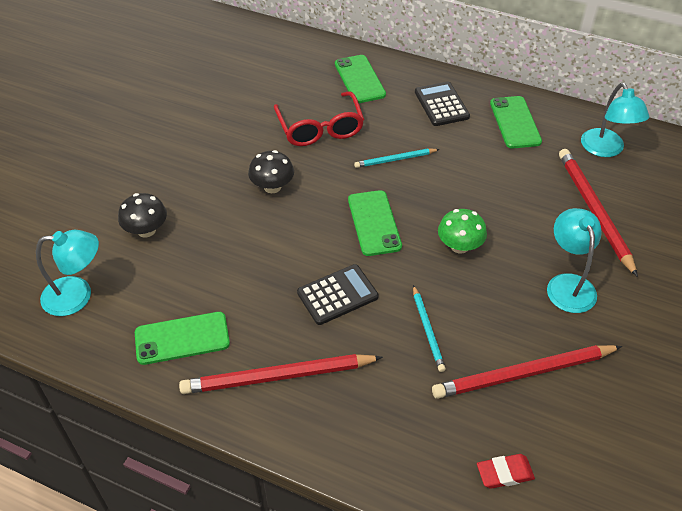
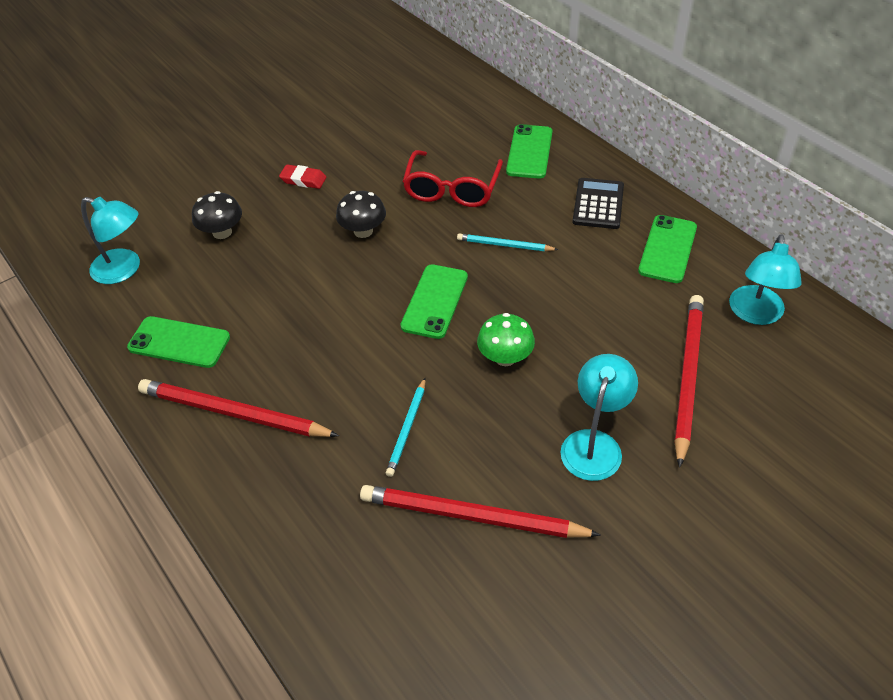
camera: 30 degrees right, 0 degrees up
(337, 295) = (346, 358): black calculator -> none
(504, 473) = (374, 607): red eraser -> red eraser (303, 180)

